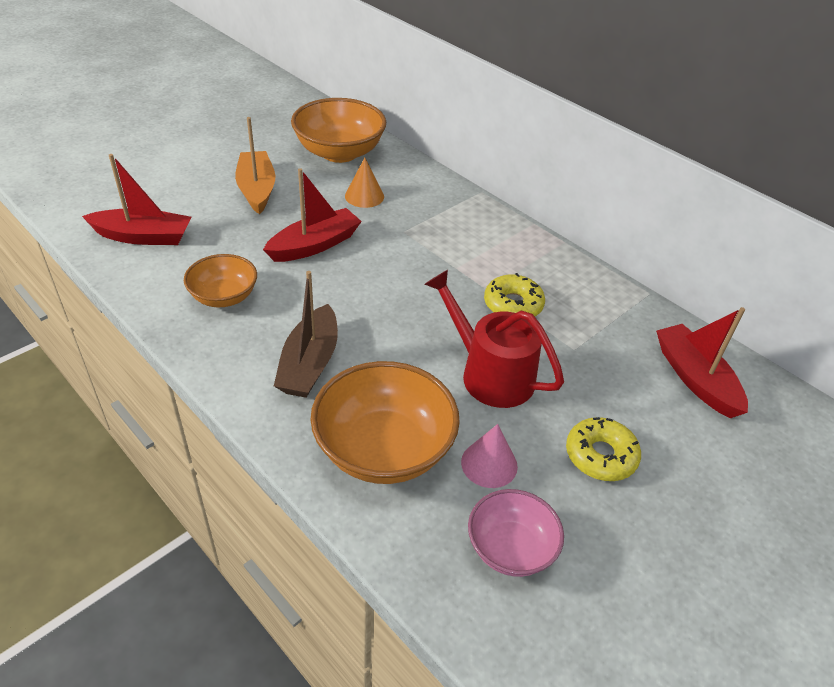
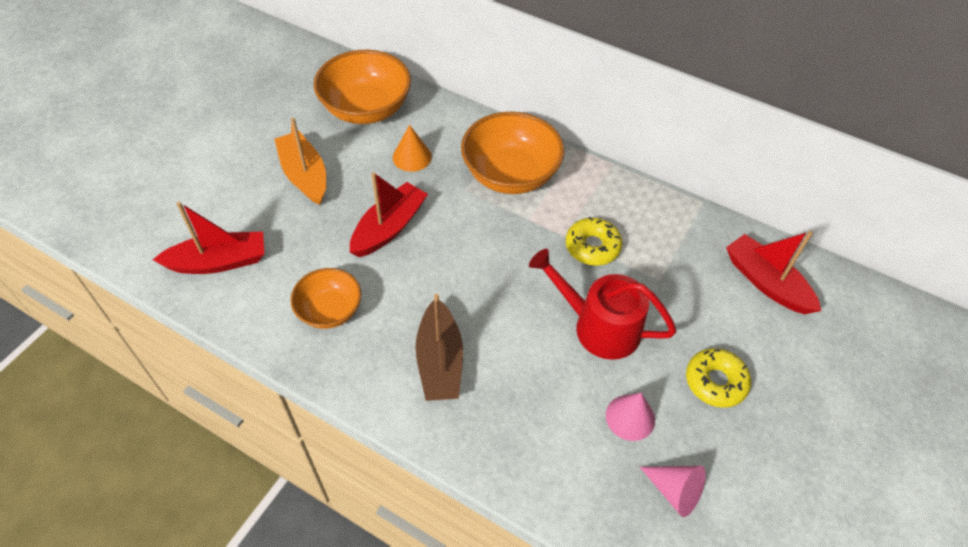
camera: 15 degrees left, 10 degrees up
(384, 449) = (539, 429): orange bowl -> orange bowl (510, 174)
(510, 548) = (674, 491): pink bowl -> pink cone

